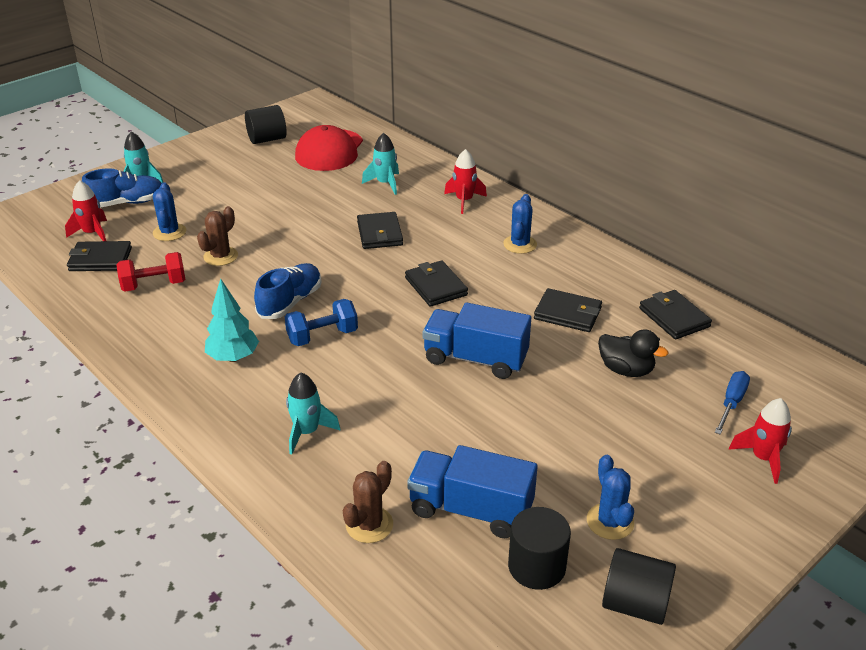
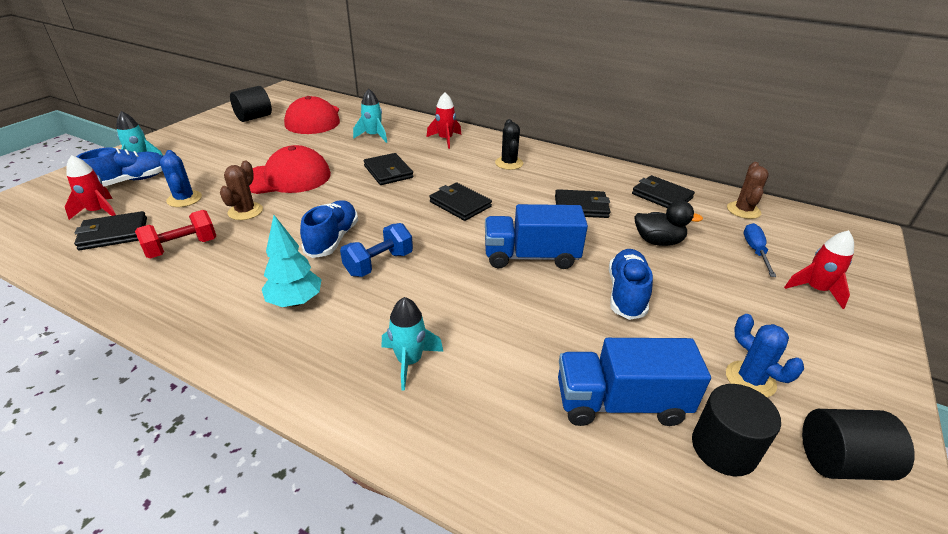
camera: 20 degrees left, 0 degrees up
(273, 224) = (287, 178): none -> red cap
(369, 525) = (530, 451): brown cactus -> brown cactus (743, 210)
(520, 244) = (509, 163): blue cactus -> black cactus
(548, 417) = (626, 294): none -> blue shoe

